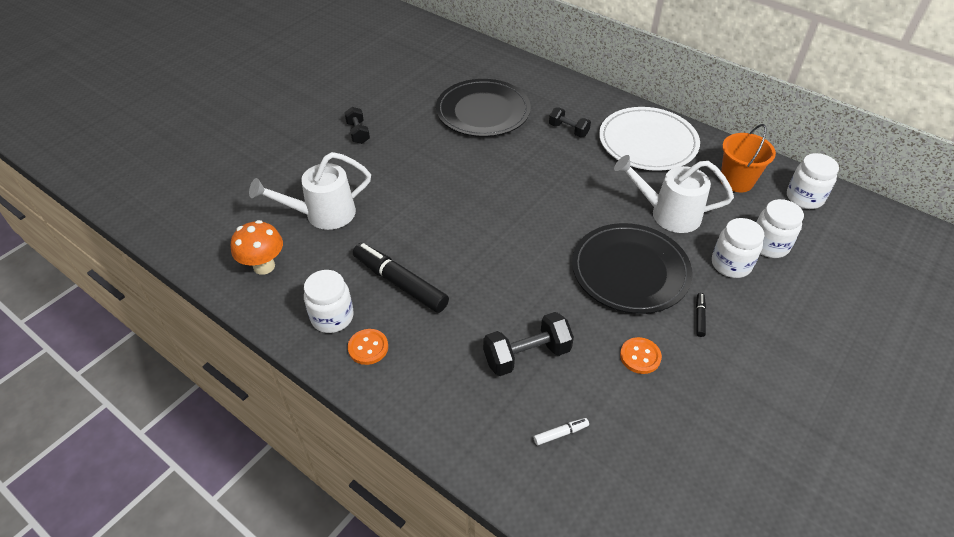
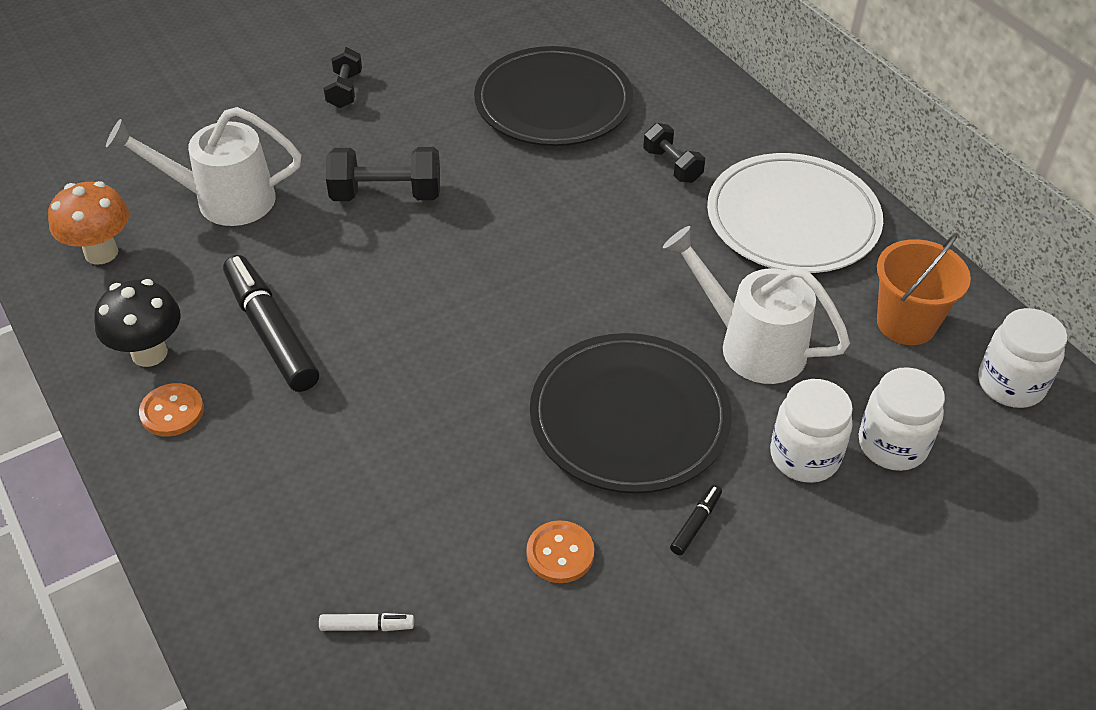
camera: 20 degrees right, 0 degrees up
(332, 317) = (149, 353): white jar -> black mushroom
(526, 355) = (389, 495): black dumbbell -> black dumbbell (386, 194)

